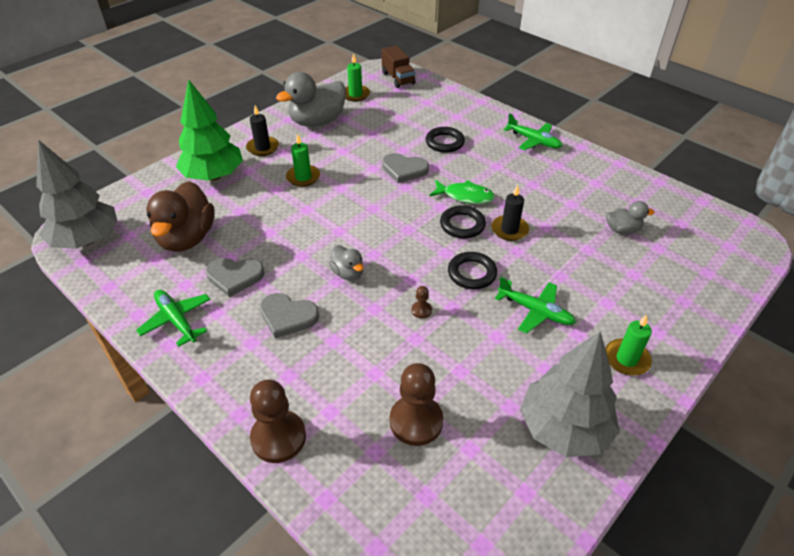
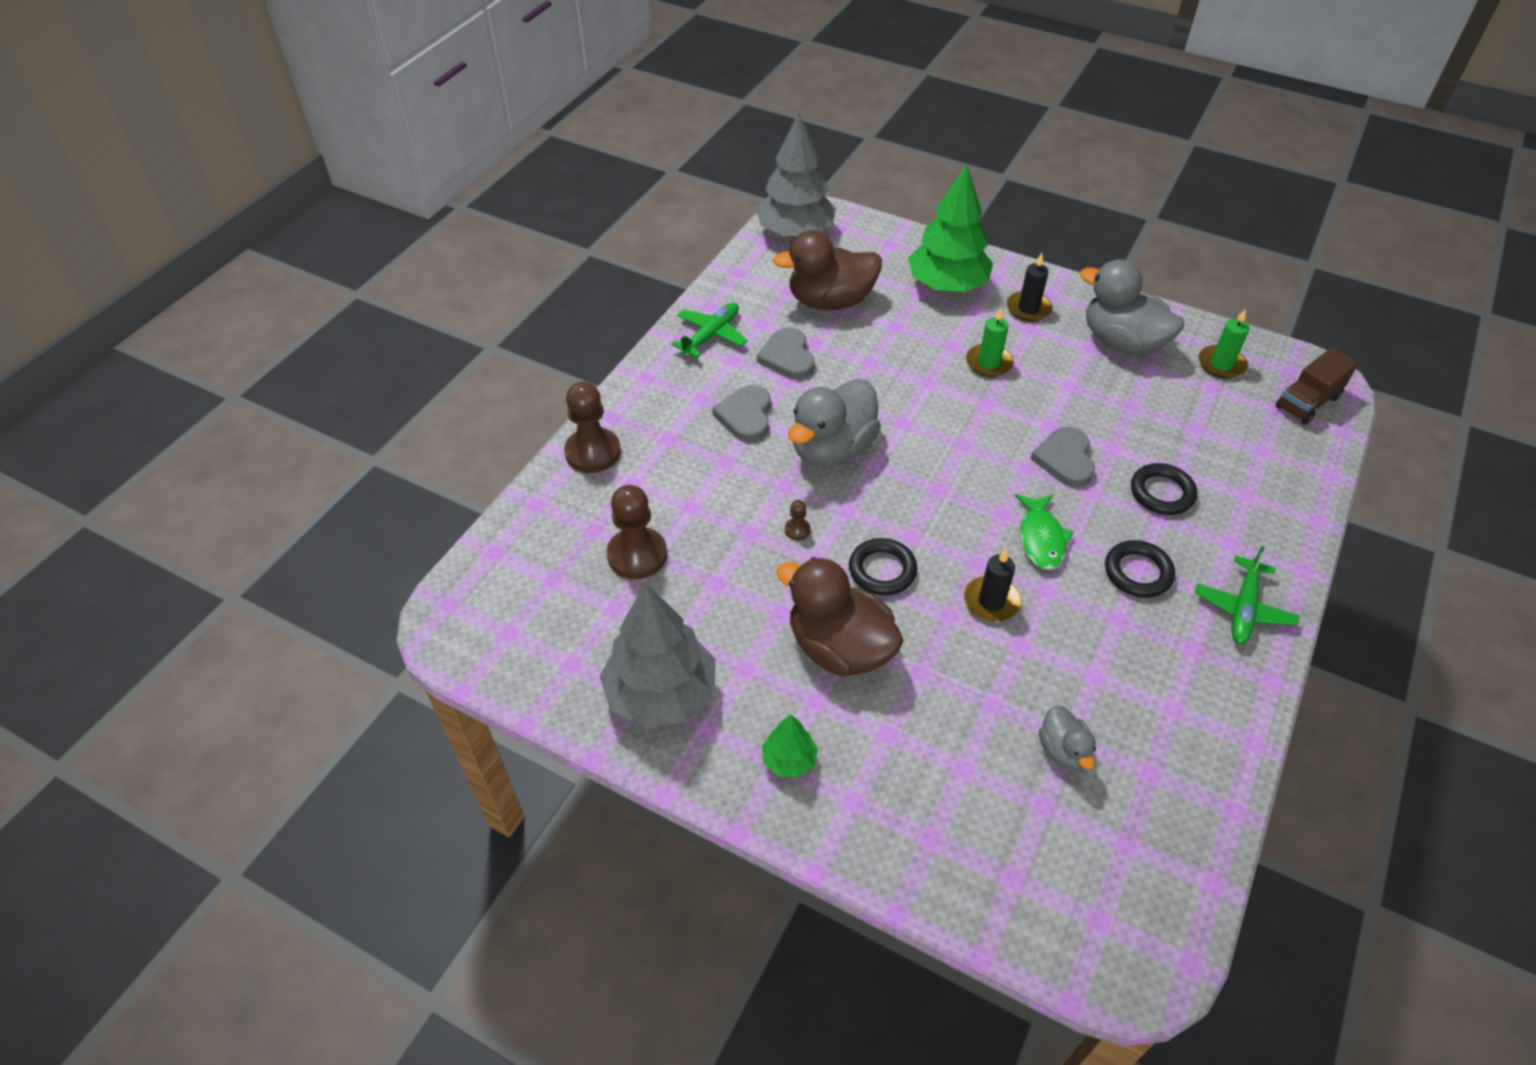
camera: 75 degrees right, 5 degrees up
(348, 273) = (832, 449): grey duck -> grey duck, size x1.97
(462, 225) = (975, 545): black ring -> black ring (1138, 572)
(535, 311) = (839, 648): green plane -> brown duck
(626, 359) = (789, 760): green candle -> green tree

